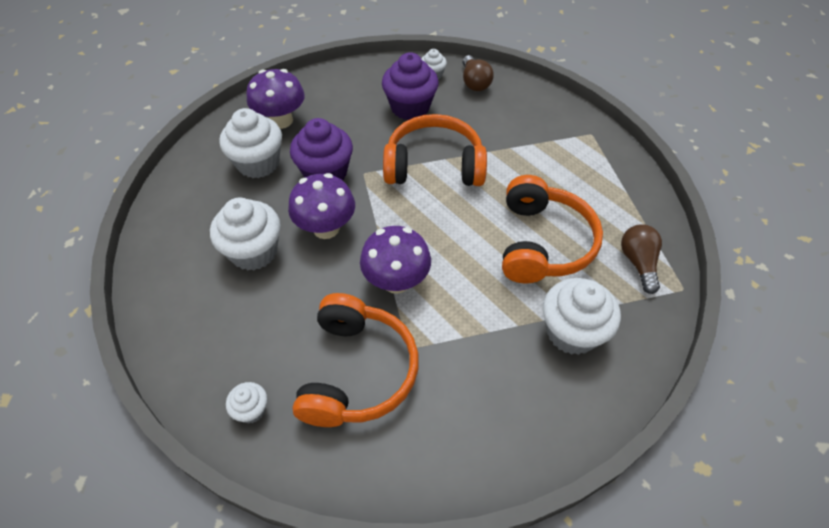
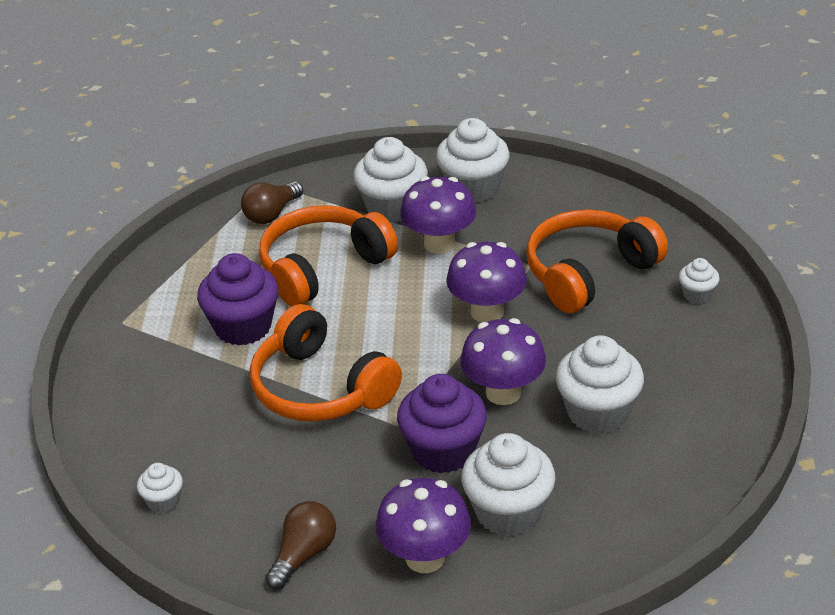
camera: 135 degrees left, 15 degrees down
(410, 107) = (252, 473): purple cupcake -> purple cupcake (243, 327)
(474, 82) = (134, 456): brown light bulb -> brown light bulb (303, 555)
(495, 320) = (439, 244): none -> purple mushroom
(541, 404) = (473, 188): none -> white cupcake

